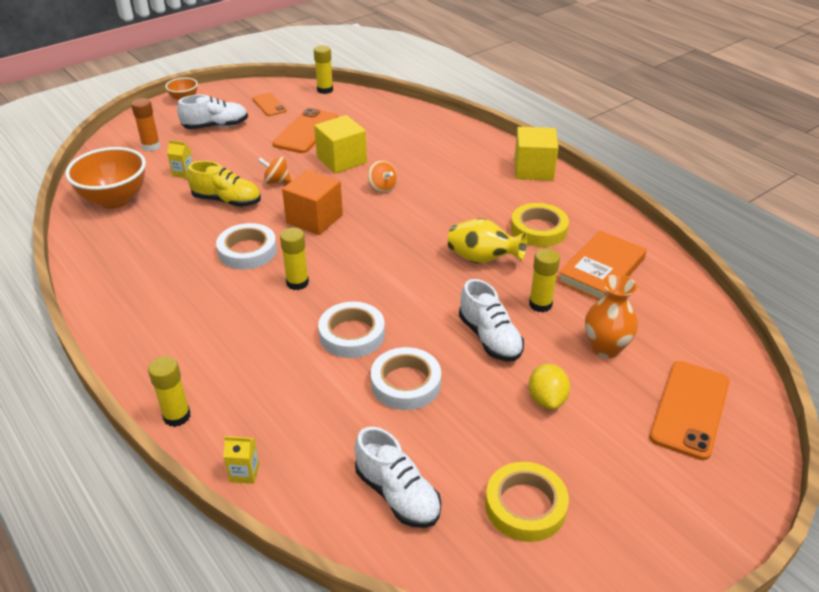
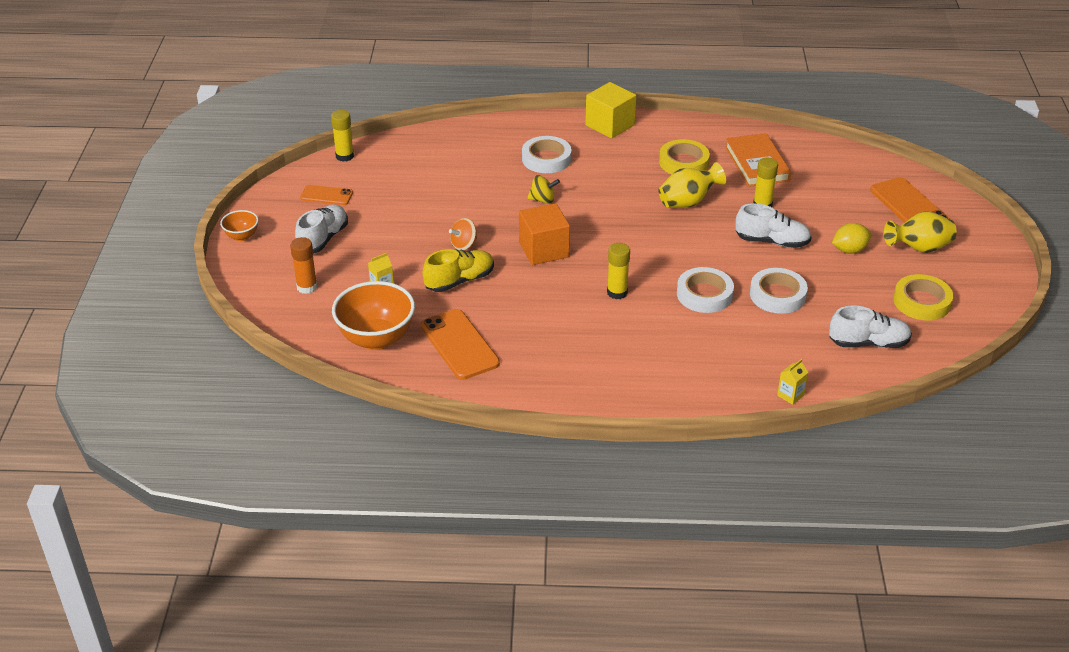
camera: 50 degrees left, 0 degrees up
(177, 416) = (705, 404): yellow glue stick -> none
(247, 251) = (546, 299): white tape -> white tape (546, 159)
(306, 131) = (403, 197): orange phone -> orange phone (459, 345)
(341, 160) = (476, 200): yellow cube -> none
(382, 187) = (543, 200): orange spinning top -> yellow spinning top
(547, 399) = (849, 250): yellow lemon -> yellow lemon turned 60 degrees counterclockwise
(605, 348) = (829, 204): orange vase -> none
(623, 455) = (919, 248): none -> yellow vase

